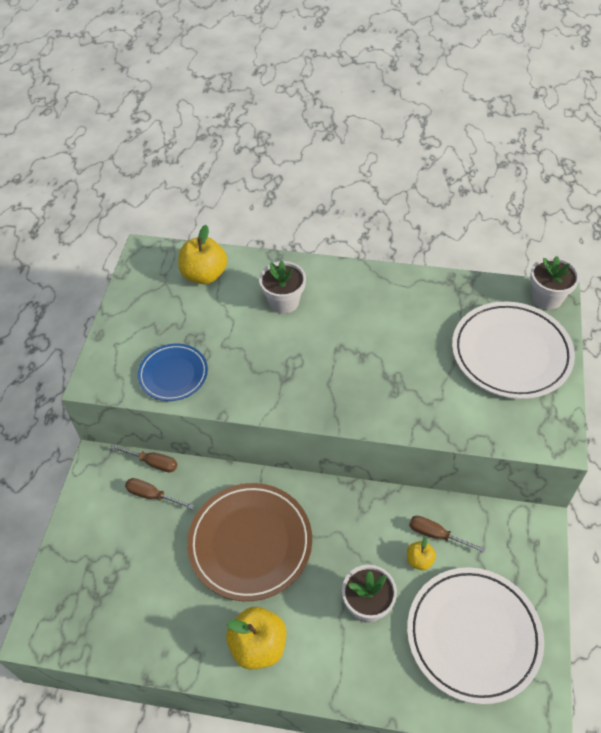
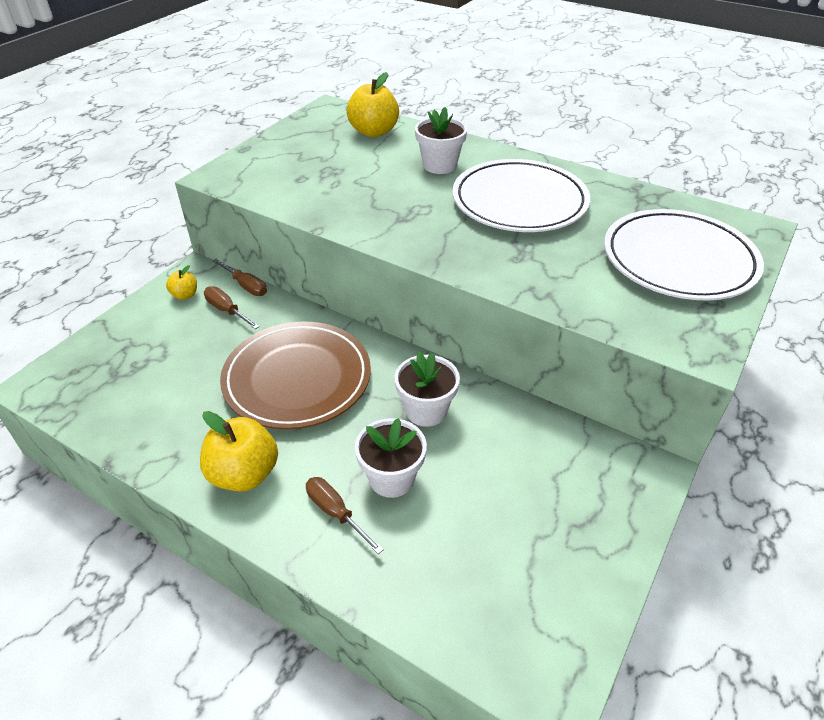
camera: 20 degrees right, 10 degrees down
(173, 374) = (291, 189): blue plate -> none
(419, 560) = (479, 455): yellow apple -> yellow apple (185, 295)
(436, 535) = (513, 437): brown screwdriver -> brown screwdriver (335, 513)
(473, 635) = (507, 557): white plate -> white plate (519, 202)
(547, 298) = (748, 226): white flower pot -> white flower pot (426, 410)

